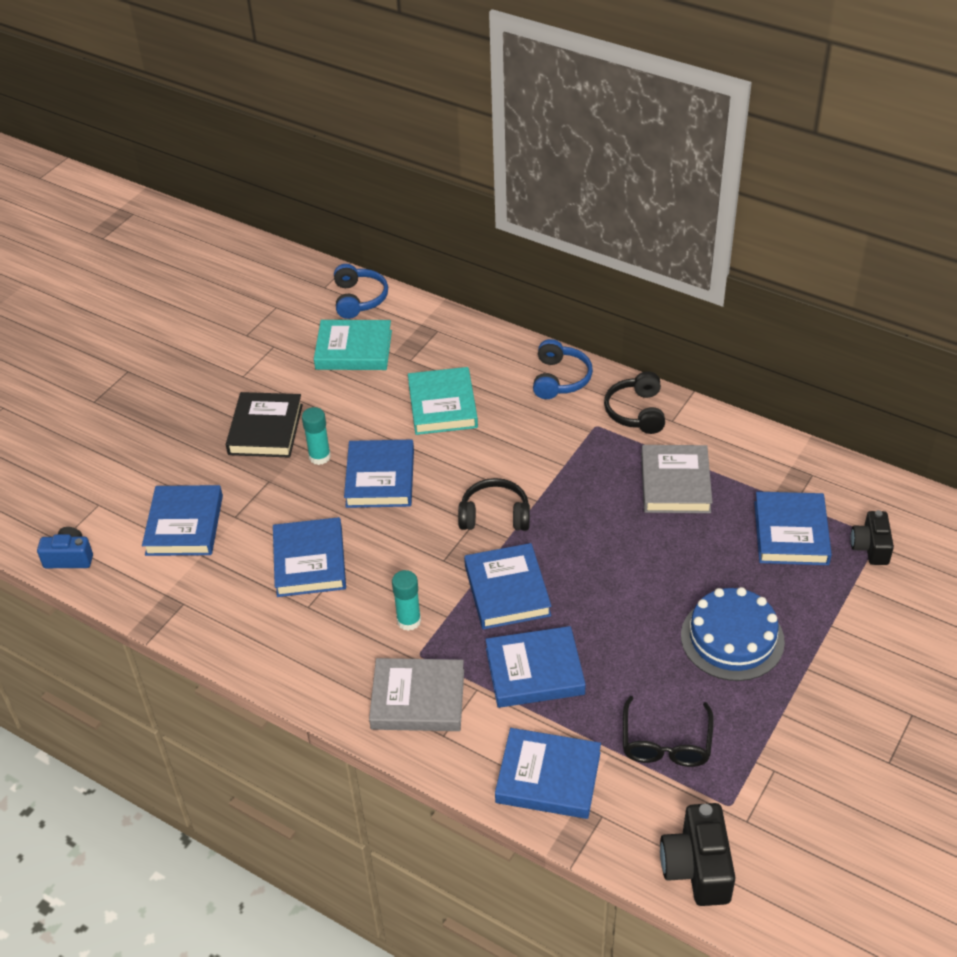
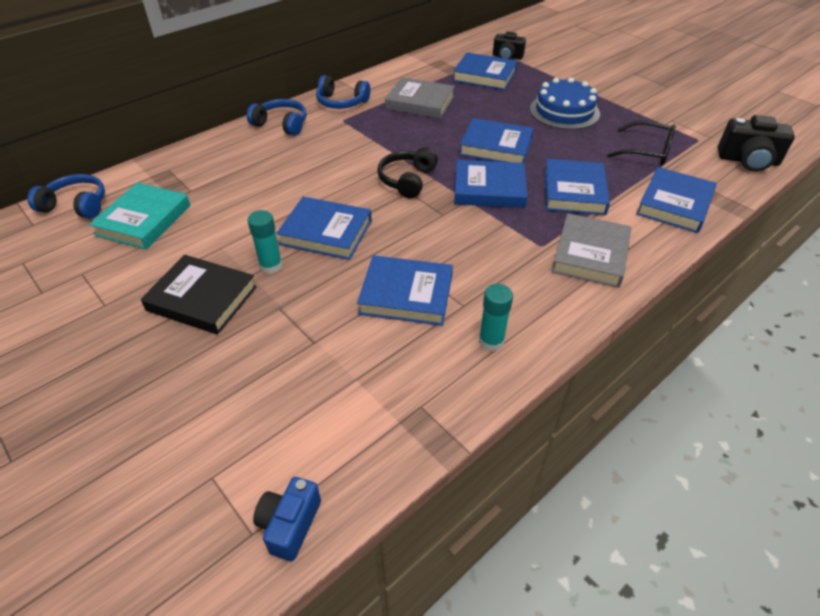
camera: 75 degrees left, 0 degrees up
(184, 525) = (301, 389): blue book -> blue book (496, 147)
(409, 621) = (503, 245): turquoise glue stick -> turquoise glue stick (491, 341)
(442, 405) = (263, 183): turquoise book -> none
(636, 412) = (341, 102): black headphones -> blue headphones

